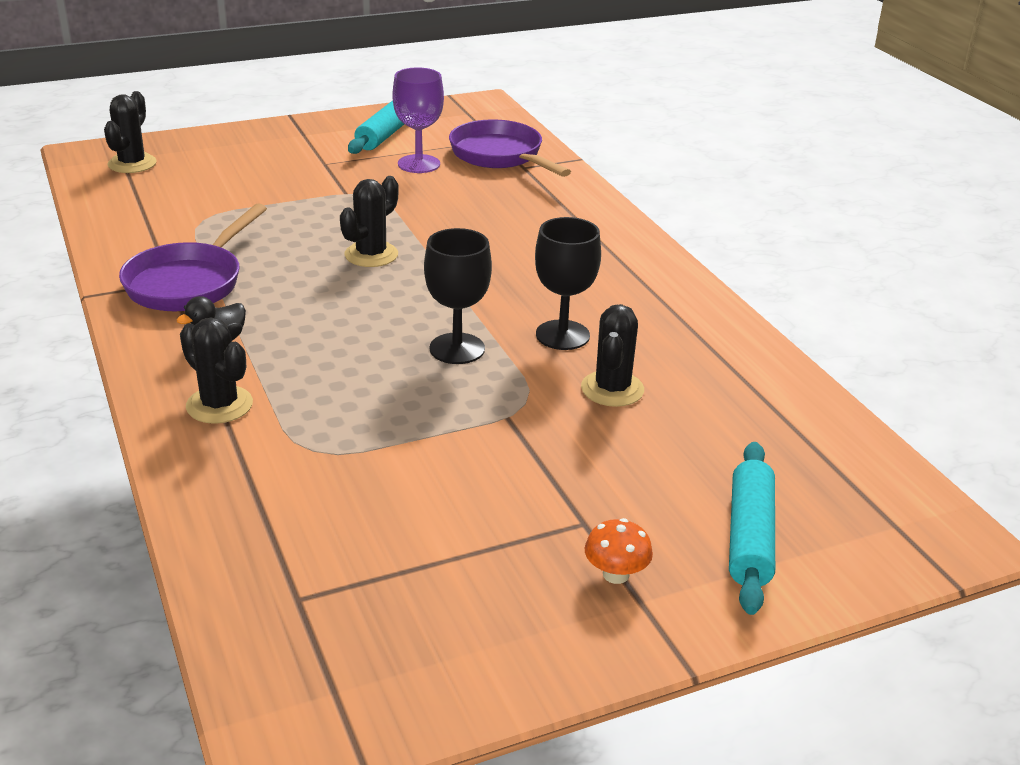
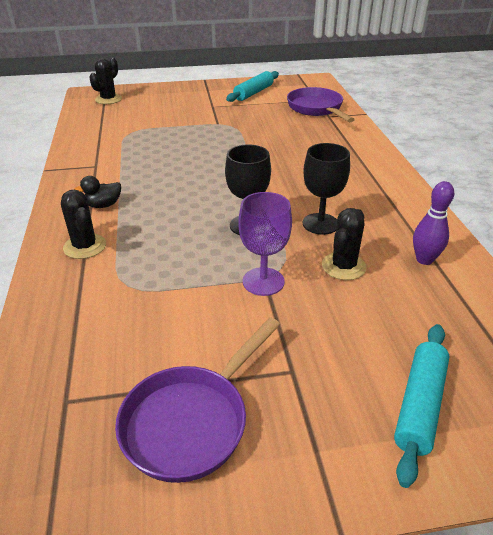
camera: 15 degrees right, 5 degrees up
(189, 282) = (105, 167): purple pan -> purple pan (191, 421)
(371, 255) = (217, 160): black cactus -> none
(419, 164) = (266, 110): purple goblet -> purple goblet (263, 281)
(616, 574) = (303, 421): orange mushroom -> none
(718, 368) = (424, 259): none -> purple bowling pin

